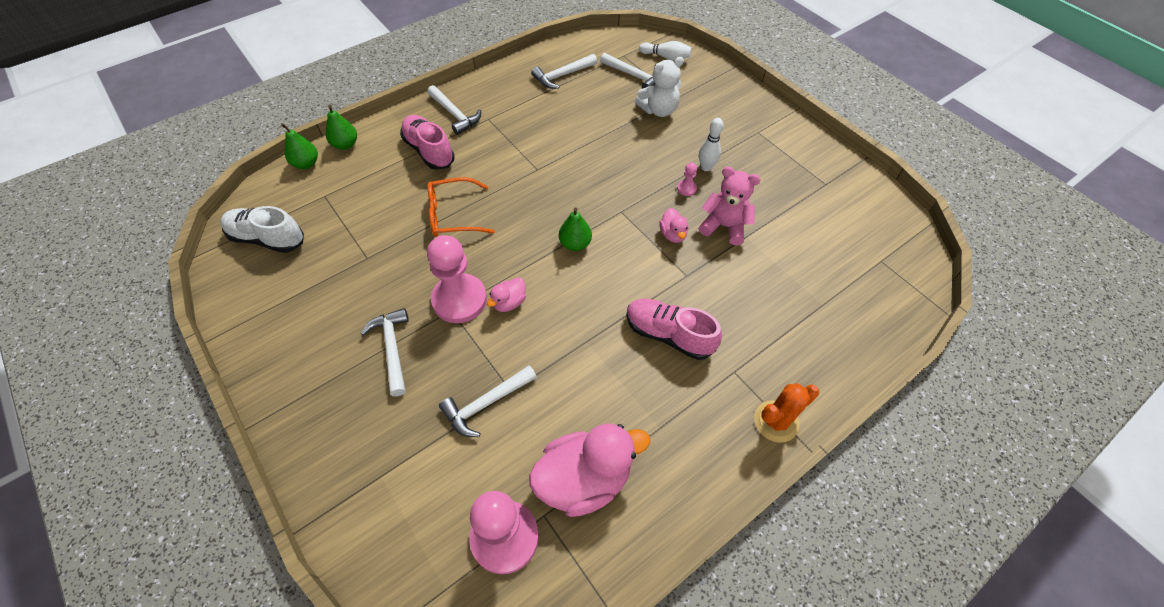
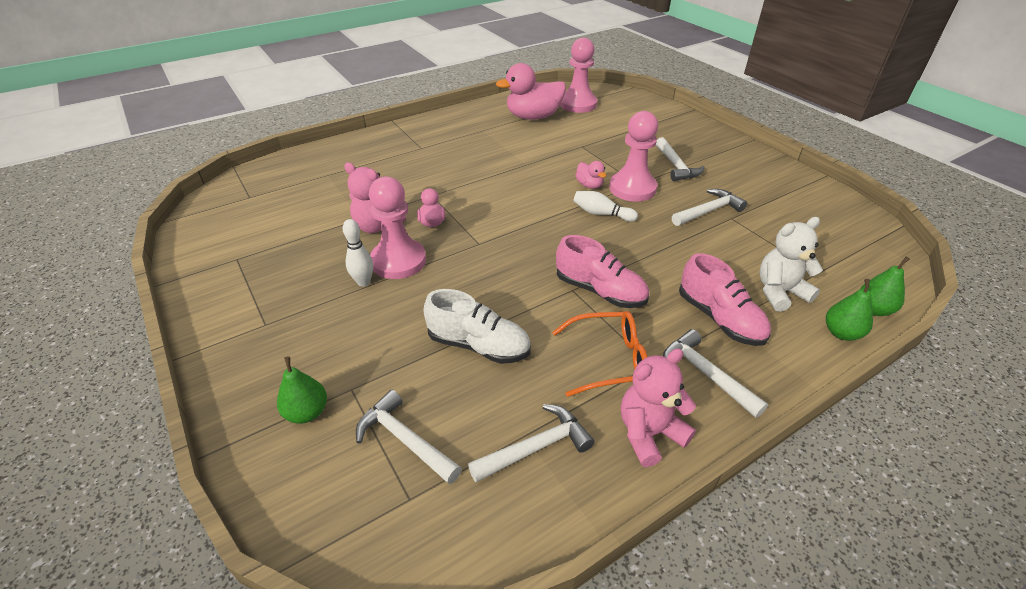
camera: 175 degrees left, 15 degrees down
(267, 239) = (844, 236): white shoe -> white shoe (479, 345)
(453, 215) = (660, 247): orange glasses -> orange glasses (609, 360)
(486, 404) = (598, 142): white hammer -> white hammer (708, 211)
(499, 84) = (649, 433): none -> pink teddy bear
(509, 302) = (589, 185): pink duck -> pink duck turned 105 degrees clockwise
(575, 244) = (530, 219): green pear -> green pear (307, 412)
(658, 110) = (389, 366): white teddy bear -> white teddy bear (779, 292)
(666, 57) = (325, 487): white bowling pin -> white bowling pin (601, 214)
(668, 335) = (461, 164): pink shoe -> pink shoe (600, 291)
(686, 188) = (398, 261): pink pawn -> pink pawn, size x2.44
(776, 421) = (406, 129): orange cactus -> none

